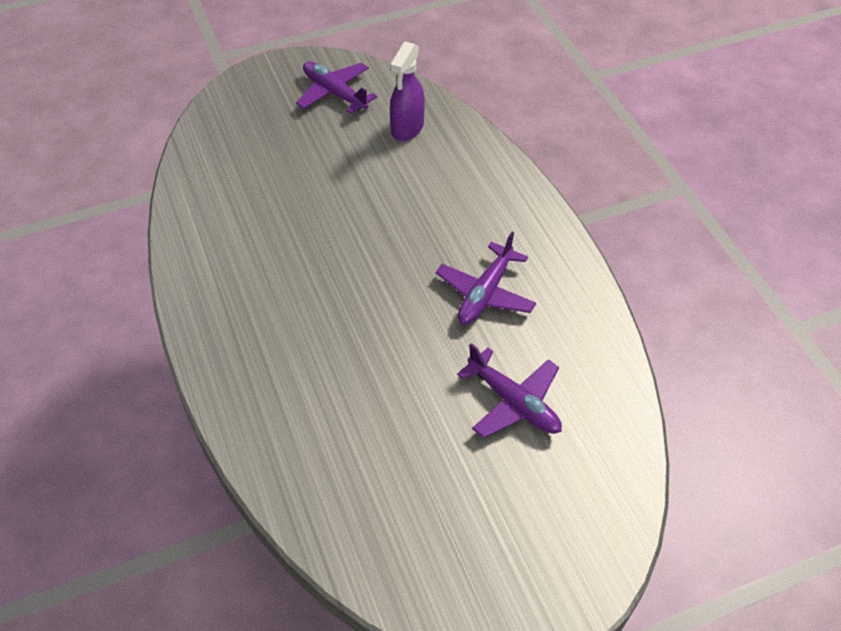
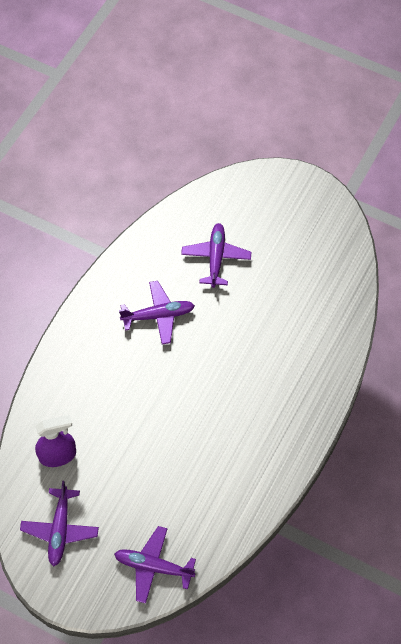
camera: 130 degrees left, 10 degrees up
(227, 129) = (153, 566): none -> purple plane

